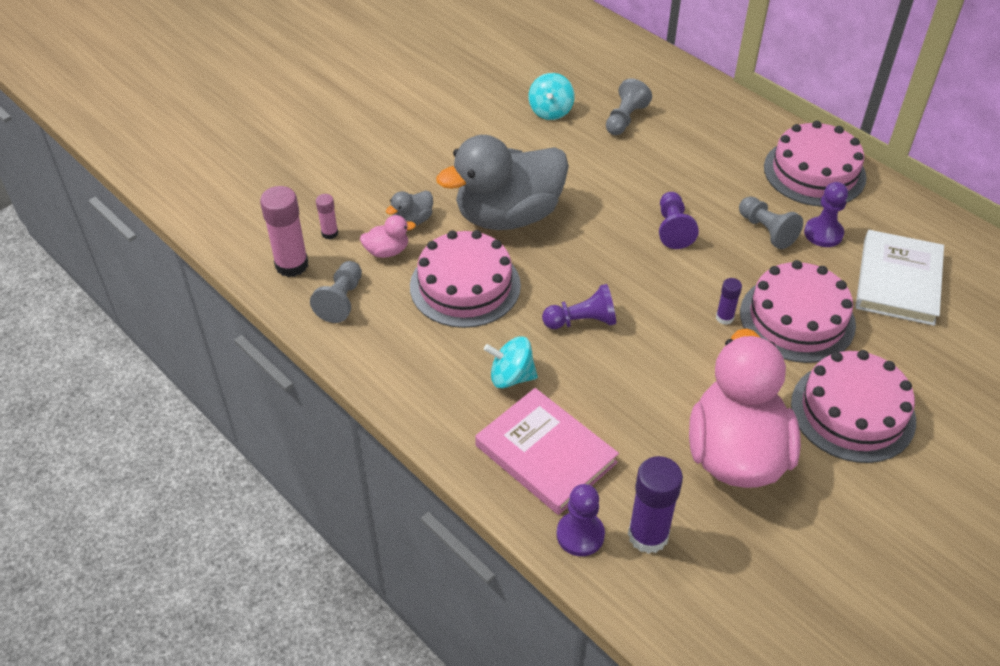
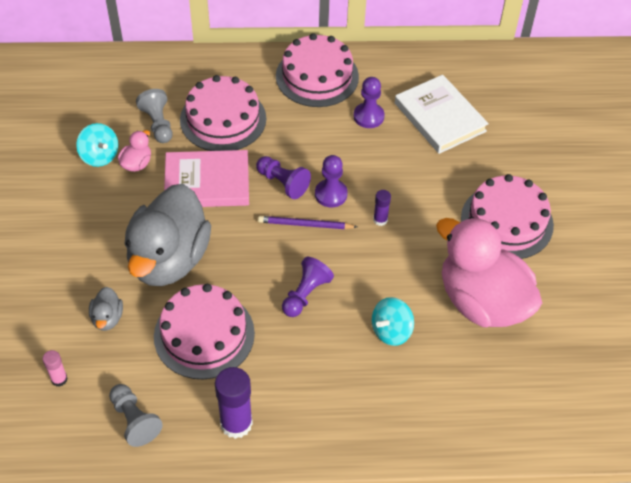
camera: 50 degrees left, 5 degrees up
(291, 265) = (63, 427): pink glue stick -> none
(387, 251) = (119, 356): pink duck -> pink duck (137, 164)
(511, 377) = (310, 370): turquoise spinning top -> turquoise spinning top (391, 331)
(546, 454) = (389, 400): pink book -> pink book (207, 182)
(580, 535) = (465, 430): purple pawn -> purple pawn (331, 194)
(648, 535) = (497, 395): purple glue stick -> purple glue stick (236, 423)
(651, 272) = (305, 225): none -> purple pencil
(766, 231) = (336, 140): grey pawn -> none
(797, 318) = (417, 186): pink cake -> pink cake (223, 119)

